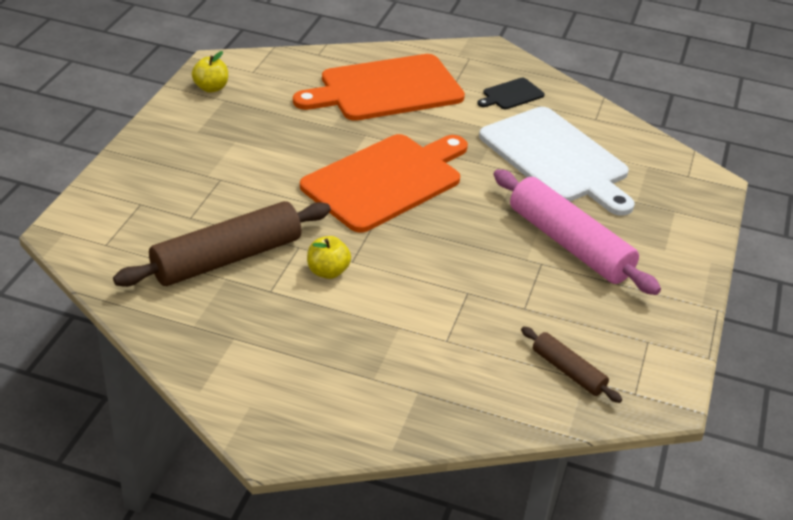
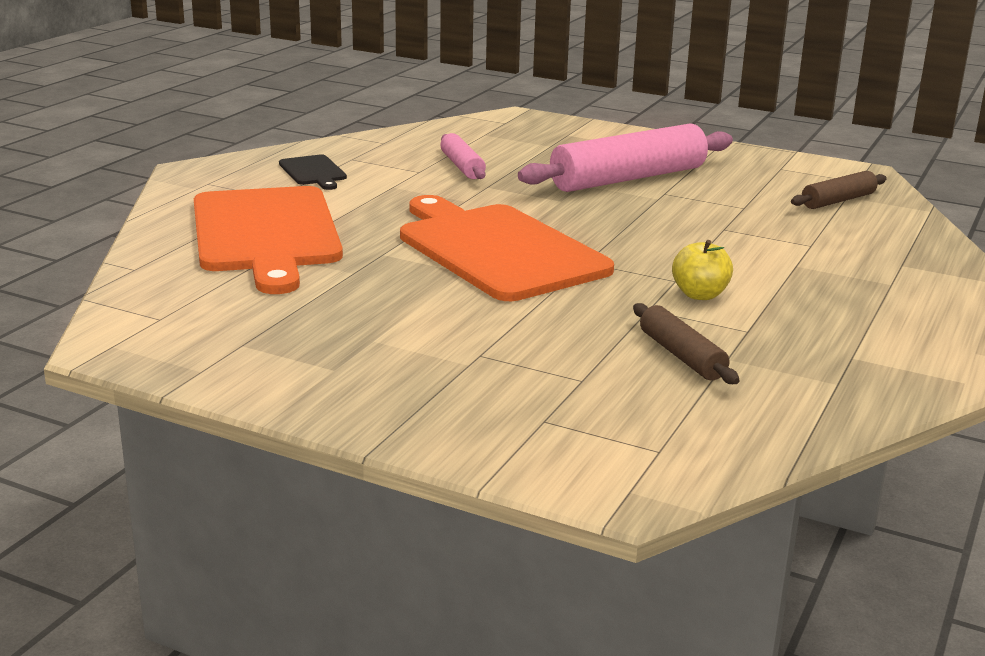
camera: 80 degrees left, 15 degrees down
(211, 88) = (196, 354): yellow apple -> none
(227, 258) = (682, 356): brown rolling pin -> brown rolling pin, size x0.51
(556, 158) = (462, 166): white cutting board -> pink rolling pin

